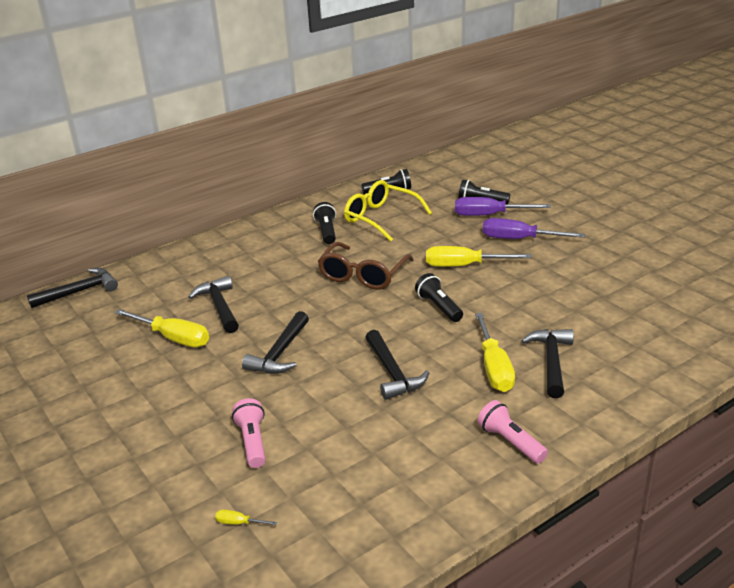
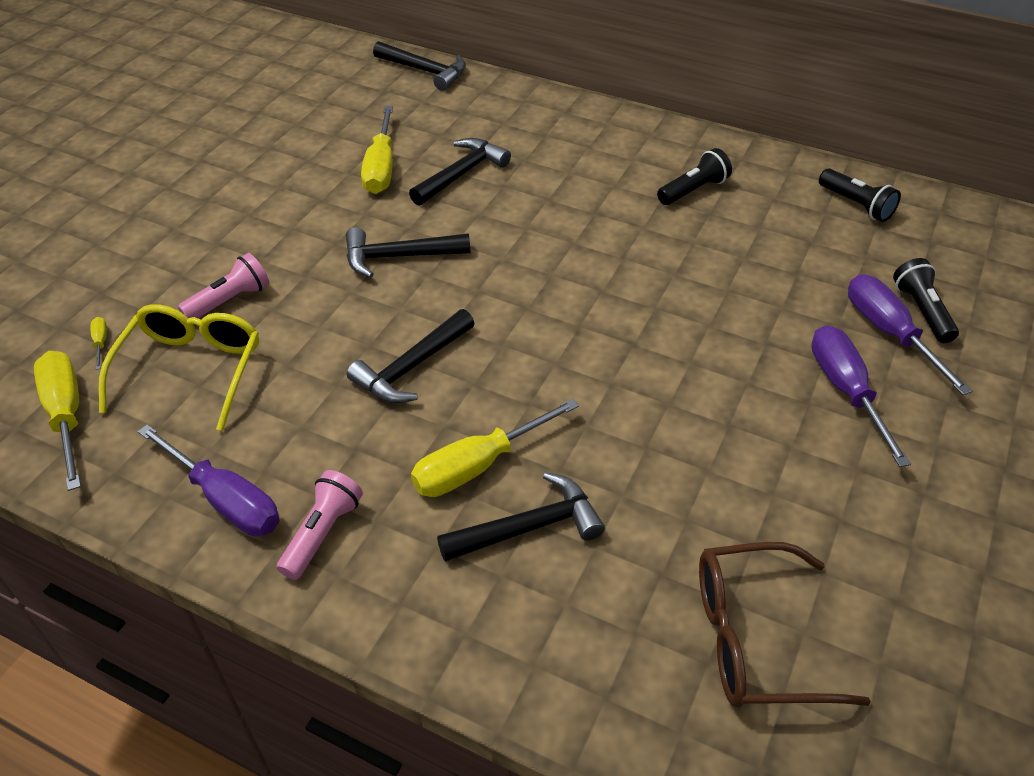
camera: 60 degrees right, 15 degrees up
(363, 275) = (614, 261): brown glasses -> brown glasses (756, 638)
(381, 218) = (773, 225): yellow glasses -> yellow glasses (190, 371)
(439, 307) = (588, 361): black flashlight -> none
(456, 480) = (226, 500): none -> purple screwdriver
(464, 266) = (715, 352): yellow screwdriver -> yellow screwdriver (66, 415)

